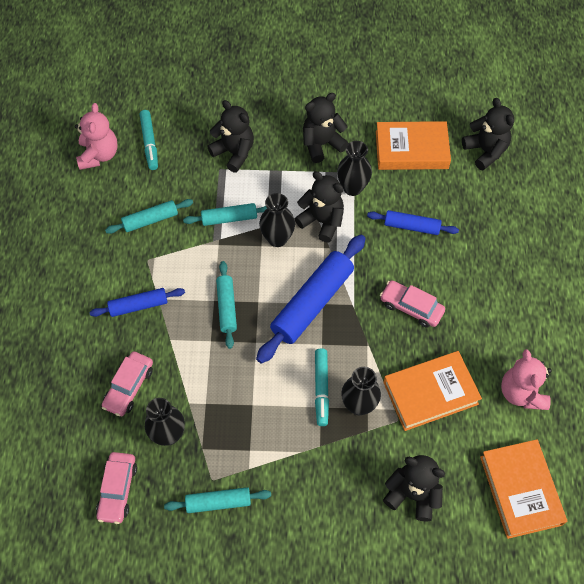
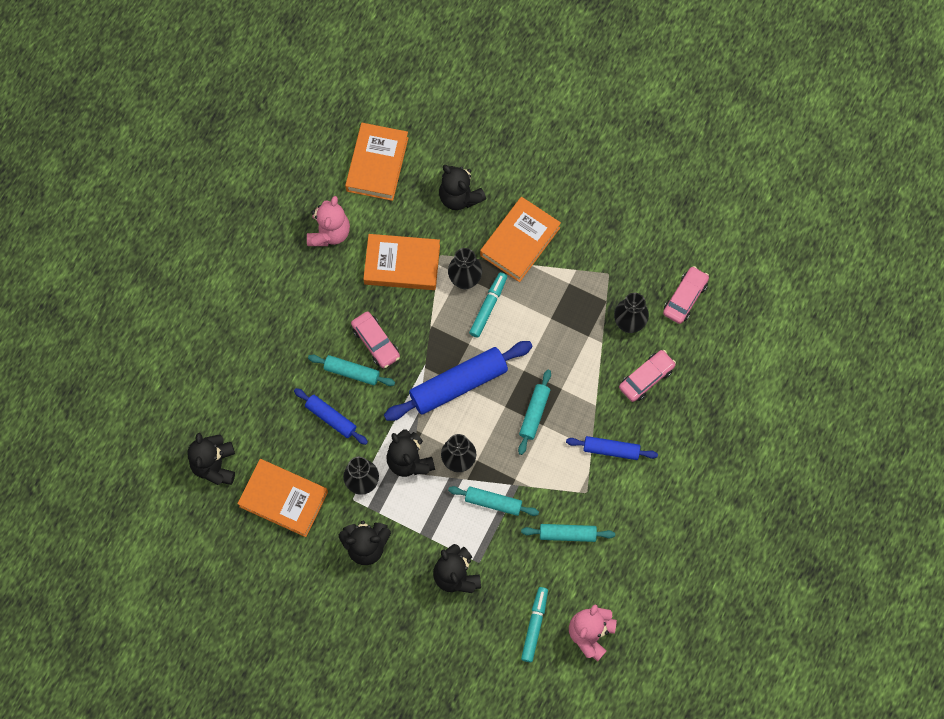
camera: 155 degrees left, 10 degrees up
(218, 502) = (610, 255): turquoise rolling pin -> turquoise rolling pin (352, 372)
(323, 473) = (520, 241): none -> orange book

